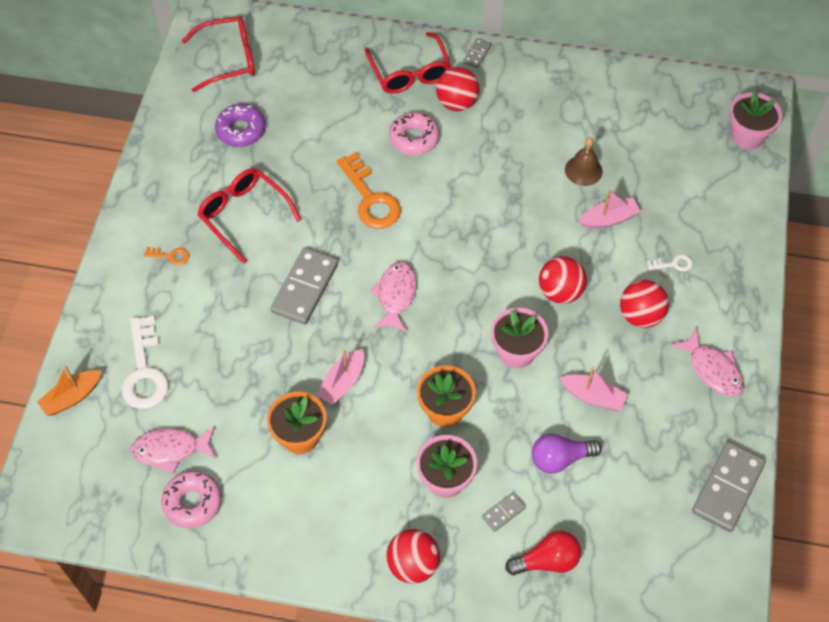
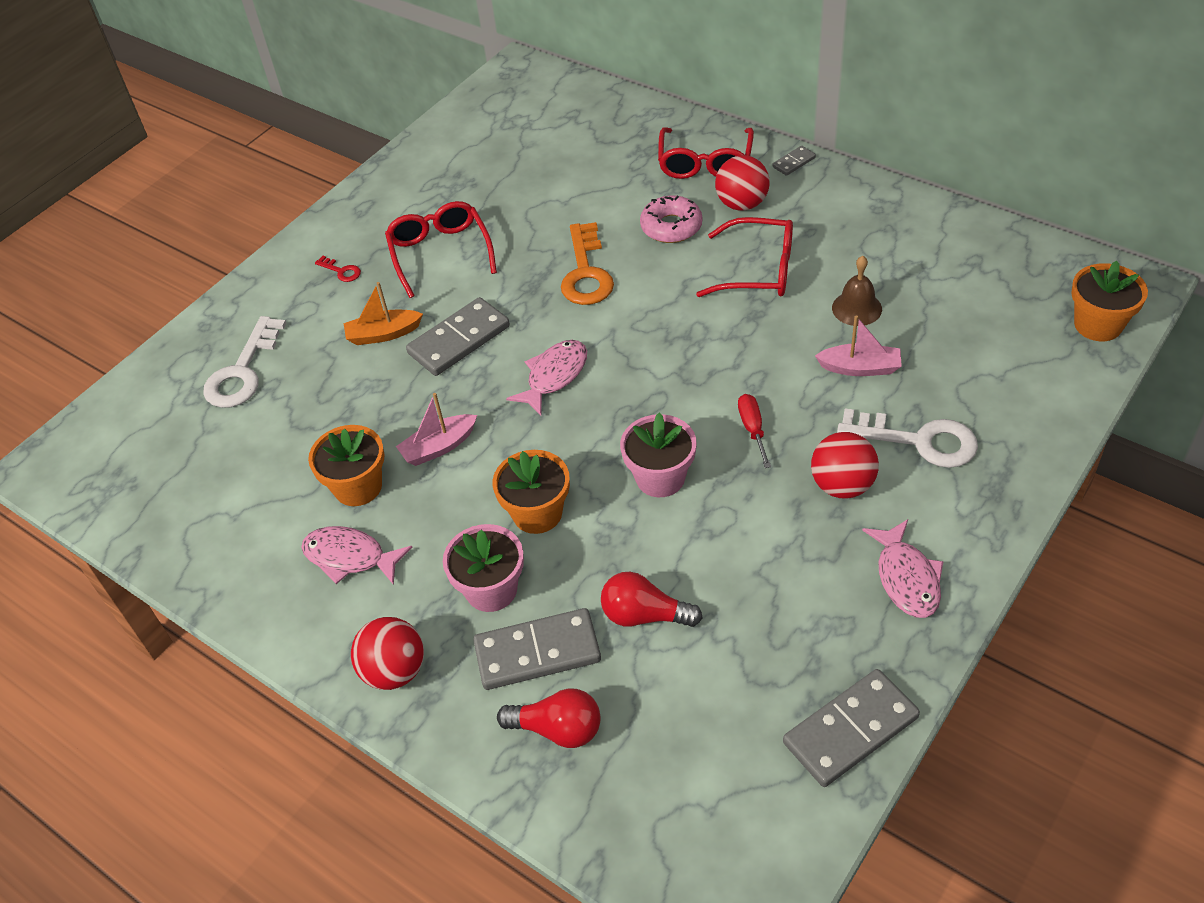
camera: 30 degrees right, 10 degrees down
(72, 397) = (157, 374): orange boat -> orange boat (383, 334)
(170, 256) = (341, 271): orange key -> red key
(170, 450) = (216, 456): pink fish -> pink fish (350, 557)
(192, 502) = (202, 516): pink donut -> none
(228, 59) = (517, 108): red glasses -> red glasses (757, 270)
(241, 130) = (488, 175): purple donut -> none
(503, 512) = (537, 652): grey domino -> grey domino, size x2.10
(560, 292) = (753, 429): red ball -> red screwdriver
(560, 459) = (644, 615): purple light bulb -> red light bulb
(593, 397) = (727, 558): pink boat -> none
(673, 264) = (918, 440): white key -> white key, size x2.18
(747, 135) = (1098, 325): pink flower pot -> orange flower pot

